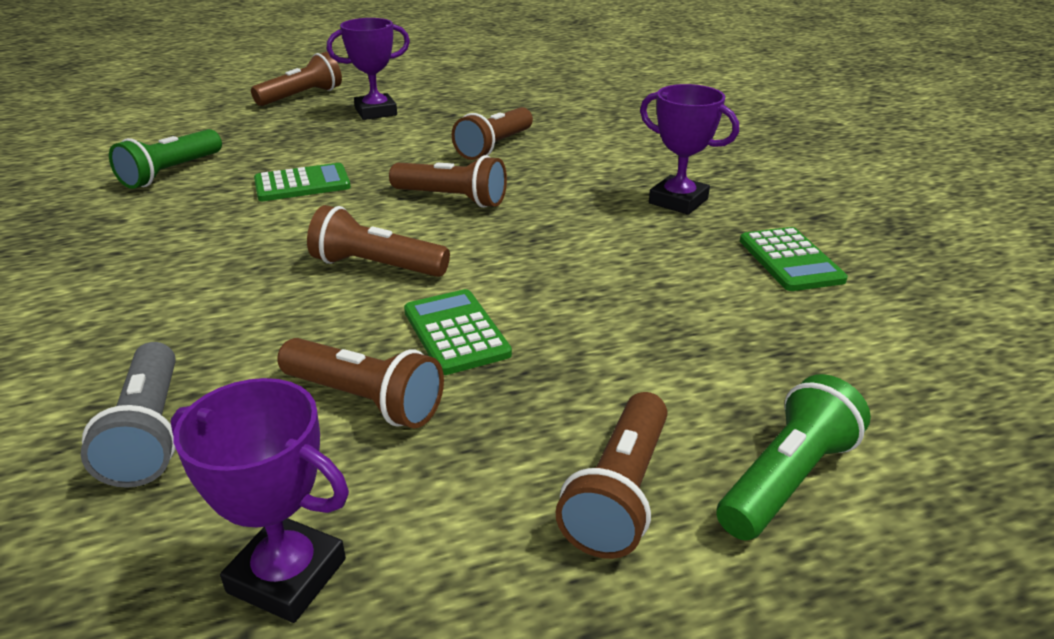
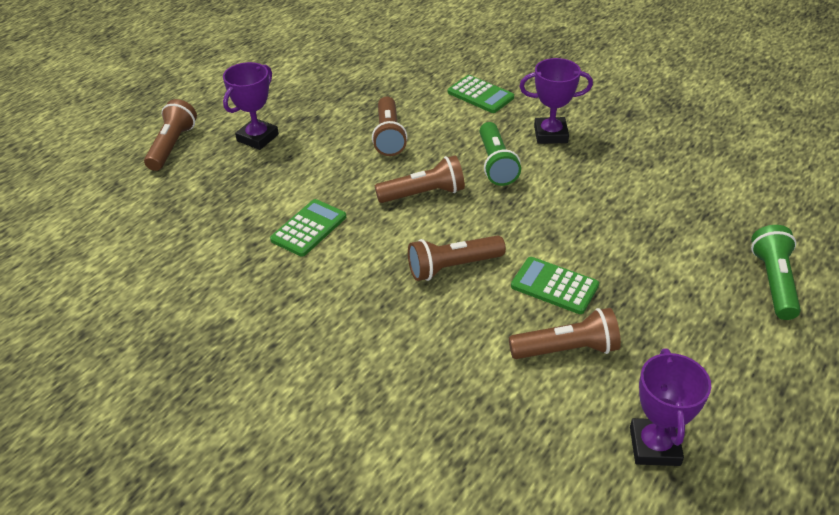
camera: 35 degrees left, 10 degrees up
(149, 433) = (493, 431): grey flashlight -> none
(171, 173) = (195, 265): green flashlight -> green flashlight (496, 164)
(287, 575) = (654, 446): purple trophy -> purple trophy turned 75 degrees counterclockwise
(619, 493) = (725, 327): brown flashlight -> none
(790, 260) = (649, 153): green calculator -> green calculator (480, 95)

